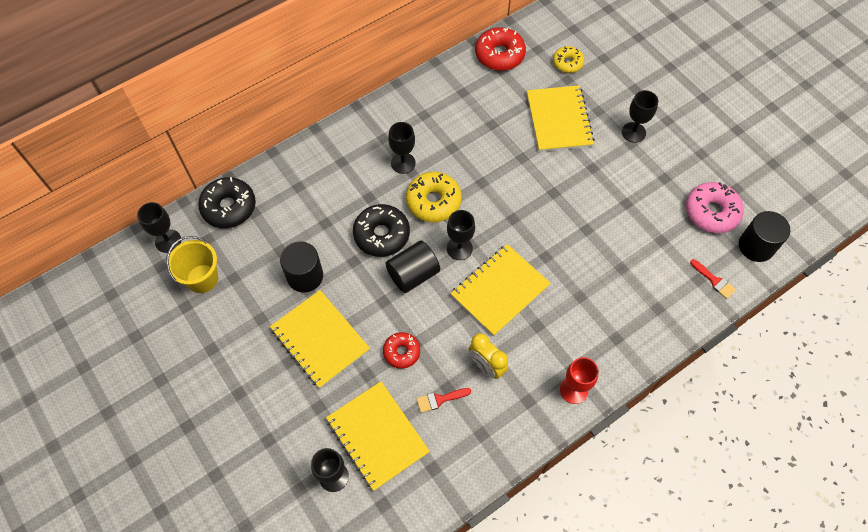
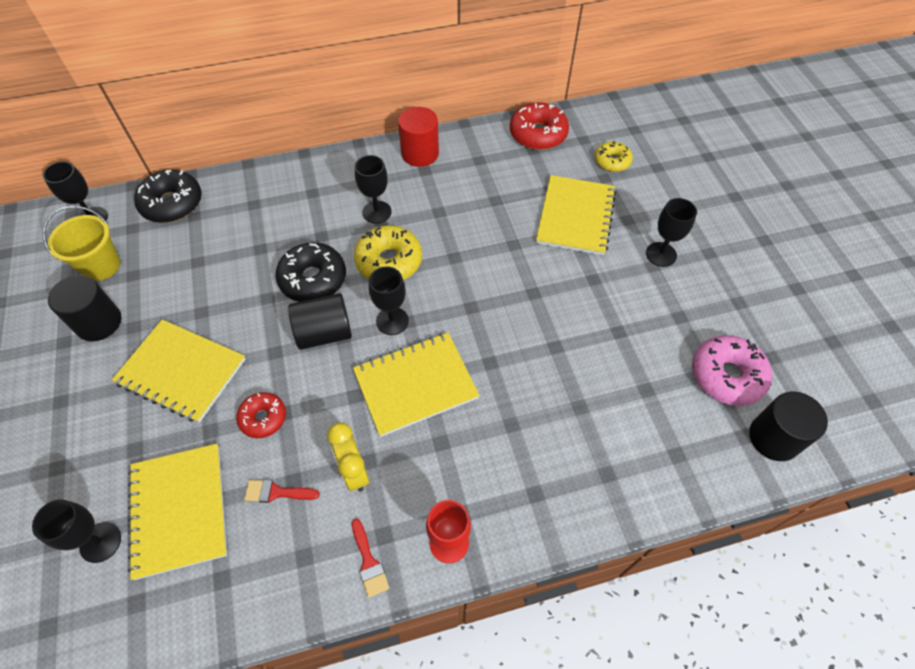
camera: 20 degrees right, 5 degrees down
(305, 276) = (206, 297): black cylinder -> black cylinder (99, 322)
(320, 339) = (181, 371): yellow notebook -> yellow notebook turned 45 degrees counterclockwise
(412, 100) = (420, 154): none -> red cylinder
(714, 281) = (699, 464): red brush -> red brush (369, 562)

